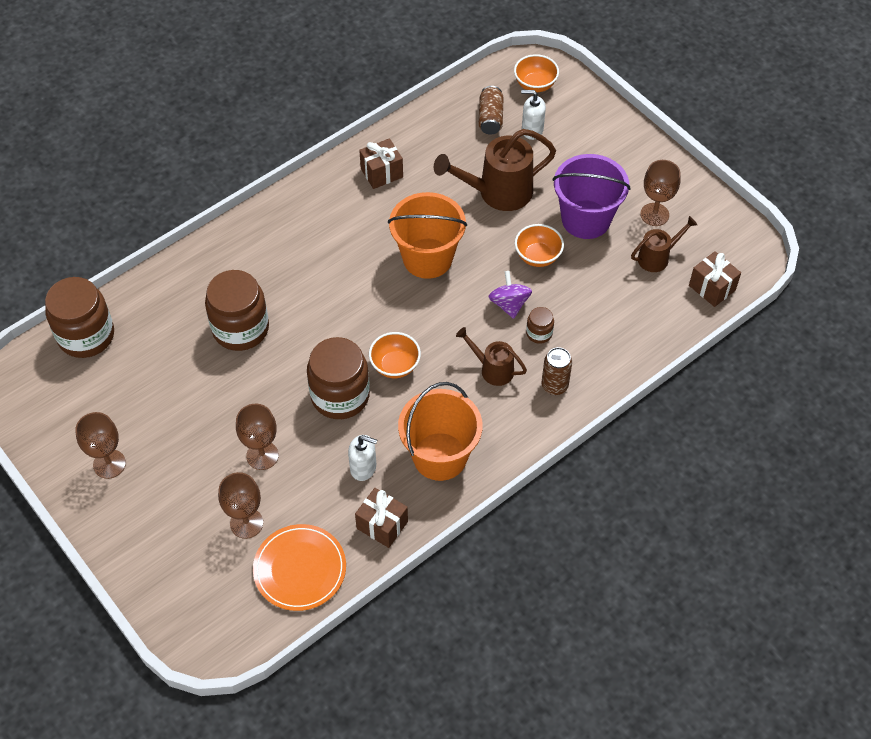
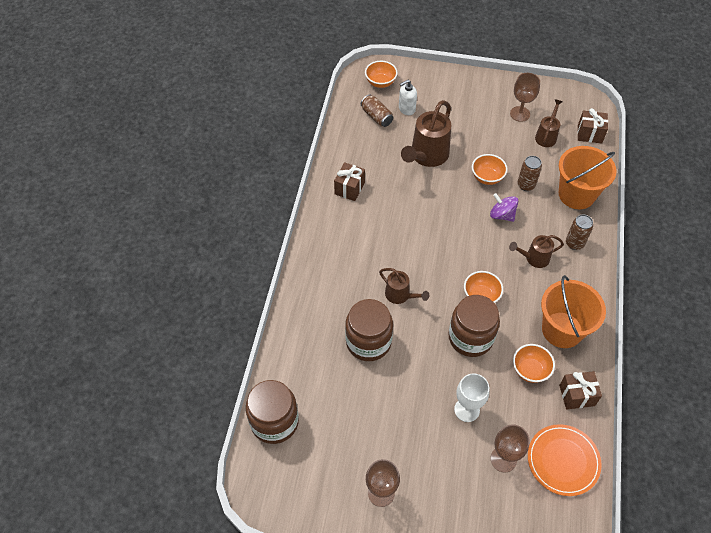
camera: 40 degrees left, 0 degrees up
(262, 455) = (467, 410): brown goblet -> white goblet
(317, 309) = (400, 295): none -> brown watering can
(363, 468) = (530, 370): white soap dispenser -> orange bowl
(427, 258) = (430, 220): orange bucket -> orange bucket (576, 194)
(539, 333) = (535, 220): brown jar -> none
(571, 292) = (526, 185): none -> brown can
(586, 219) = (489, 140): purple bucket -> none

